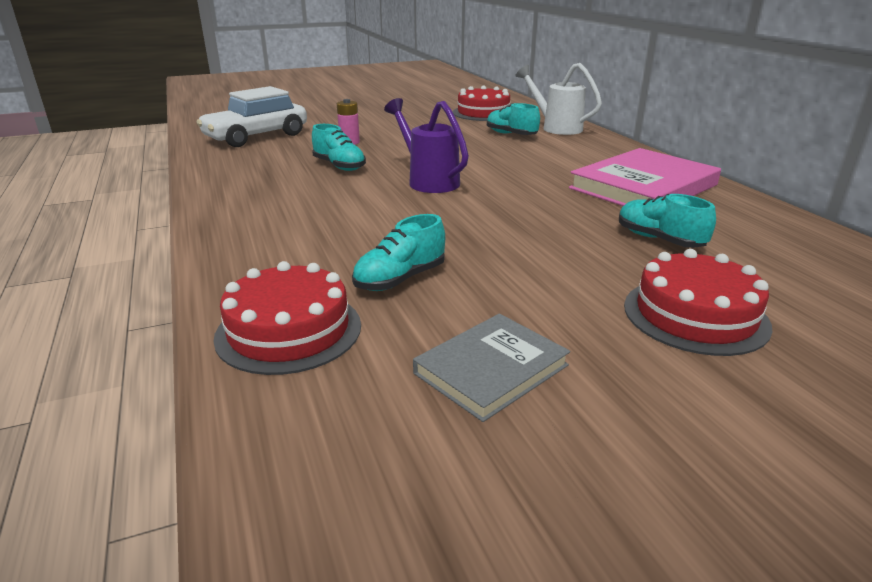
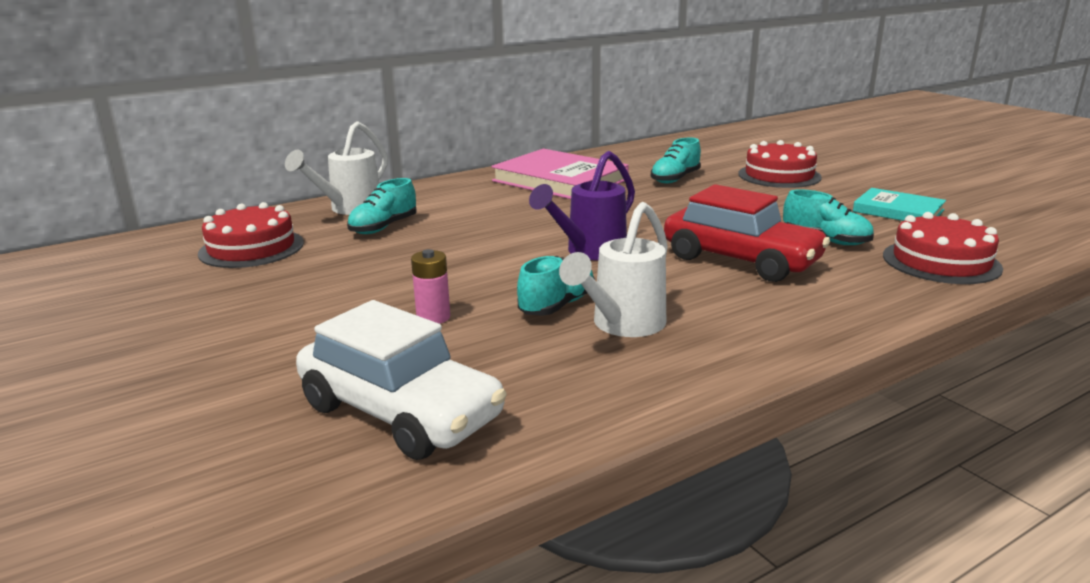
camera: 100 degrees left, 5 degrees down
(294, 178) = (622, 326): none -> white watering can
(374, 228) = (741, 260): none -> red car
(491, 369) = (898, 211): grey book -> turquoise book

